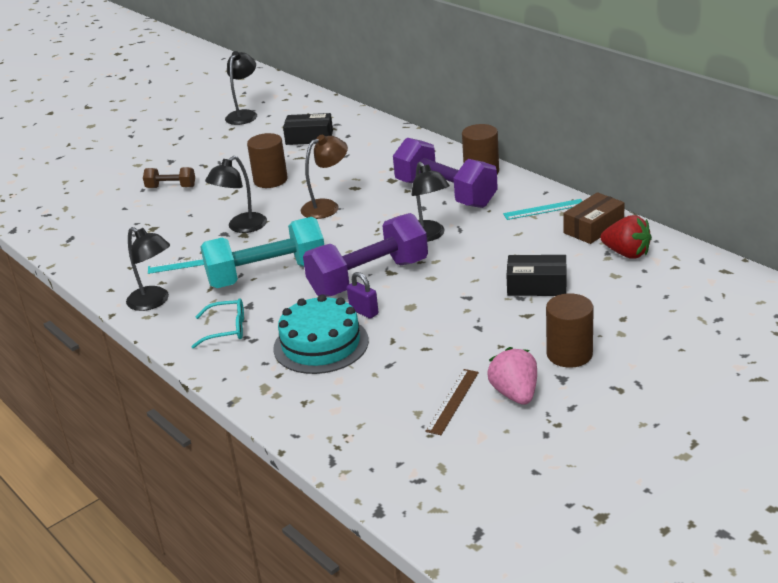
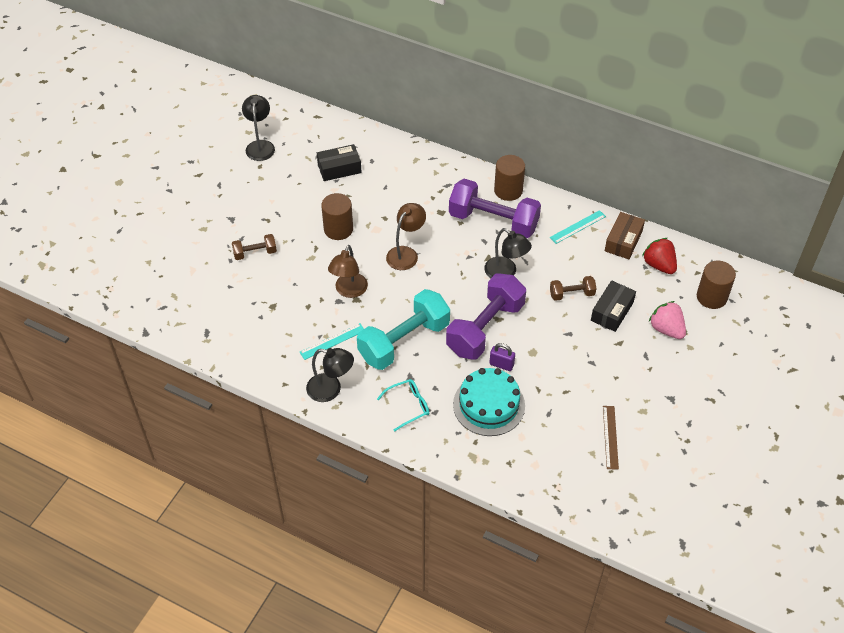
camera: 25 degrees left, 20 degrees up
(241, 227) = (349, 291): black lamp -> brown lamp
(496, 264) = (571, 294): none -> brown dumbbell
(515, 394) = (648, 420): pink strawberry -> pink strawberry (666, 329)
(537, 285) = (612, 311): black box -> black box turned 45 degrees counterclockwise
(569, 354) = (665, 375): brown cylinder -> brown cylinder (711, 297)
(627, 253) = (659, 265): red strawberry -> red strawberry turned 135 degrees counterclockwise

